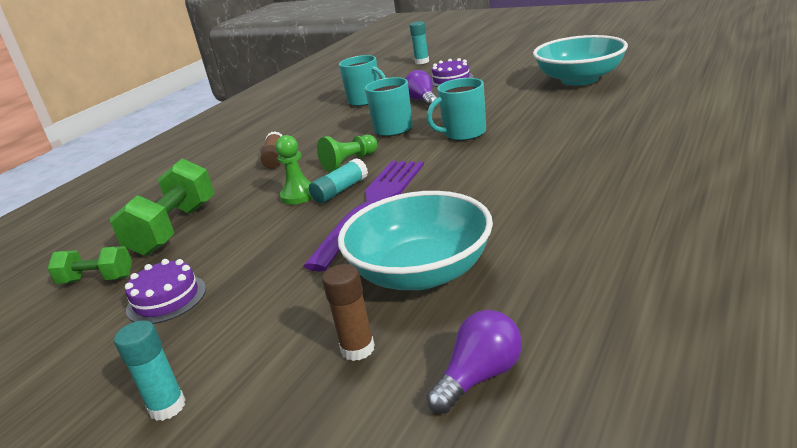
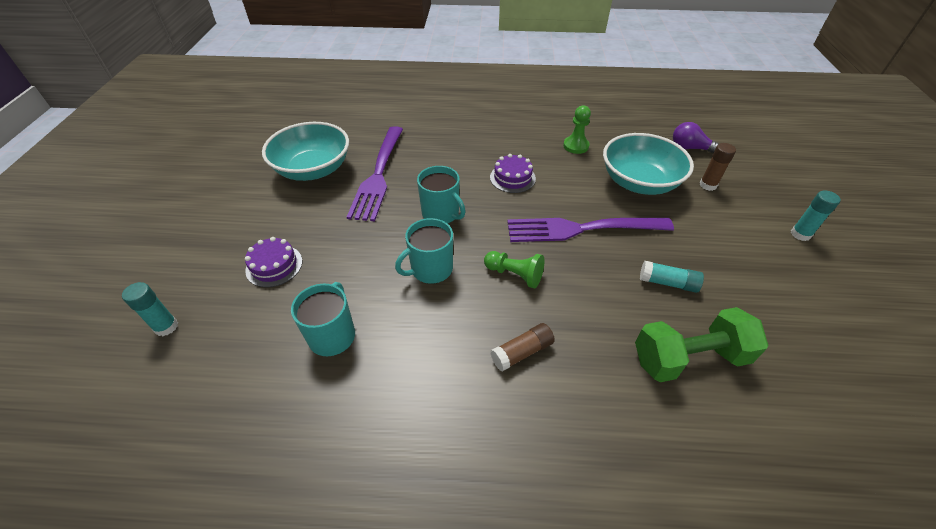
camera: 120 degrees left, 20 degrees up
(97, 279) = (783, 365): green dumbbell -> none
(166, 299) = (753, 292): purple cake -> purple cake (512, 178)
(299, 195) = (587, 284): green pawn -> green pawn (576, 146)
(340, 190) = (568, 258): turquoise glue stick -> turquoise glue stick (668, 283)
(422, 100) = (346, 271): purple light bulb -> none
(552, 105) = (378, 175): none -> purple fork

